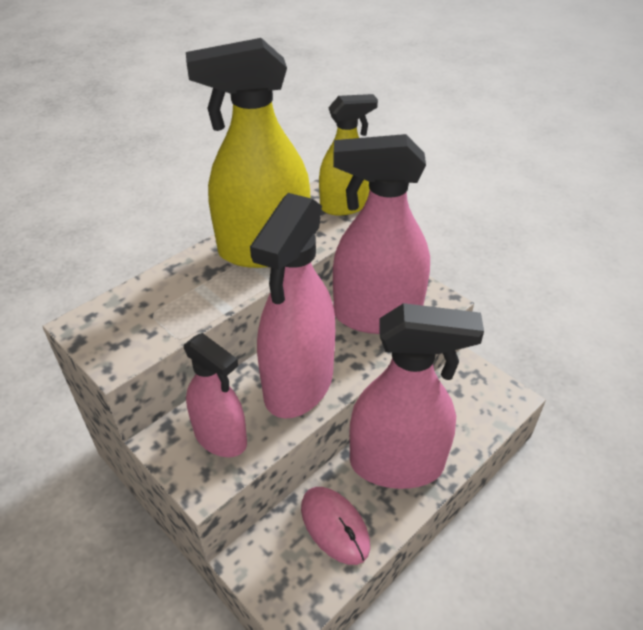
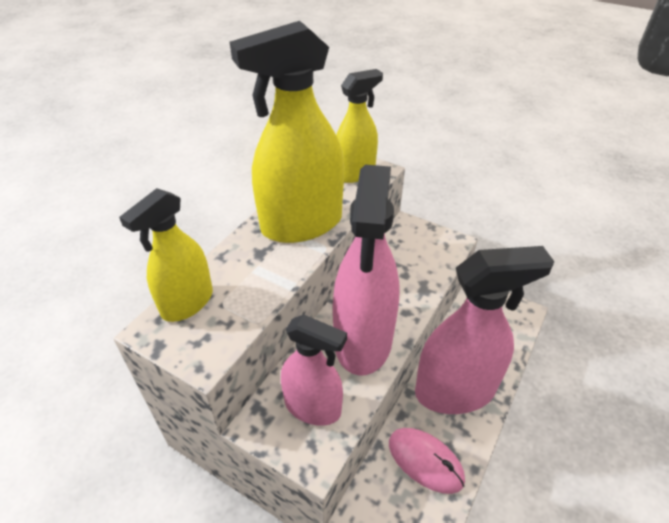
camera: 15 degrees left, 0 degrees up
(120, 306) = (187, 303): none -> yellow spray bottle
(376, 316) = (404, 265): pink spray bottle -> none

